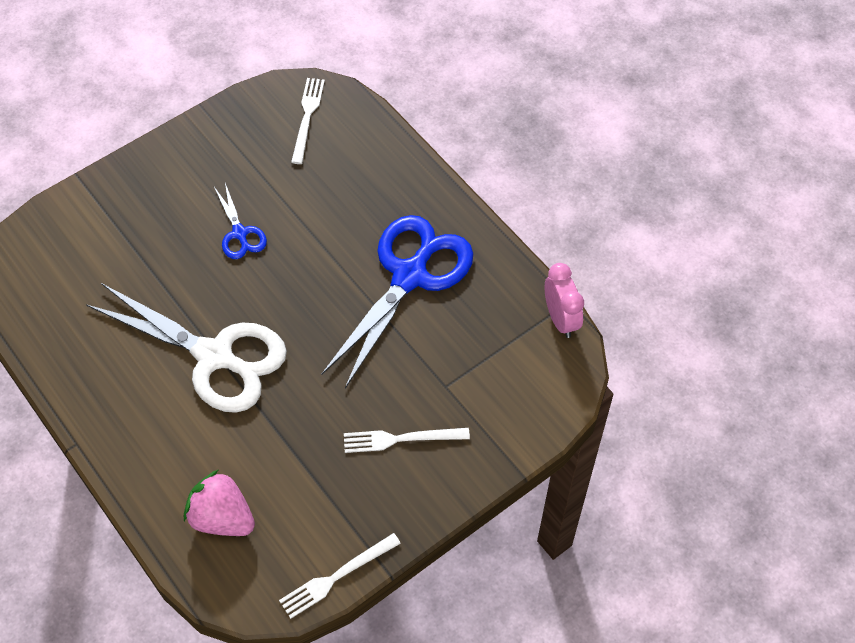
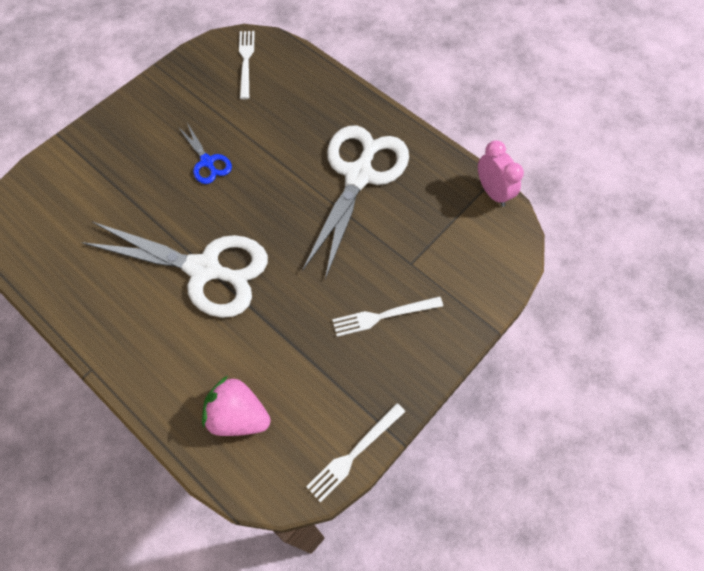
camera: 10 degrees left, 5 degrees up
(410, 276) = (359, 175): blue scissors -> white scissors

